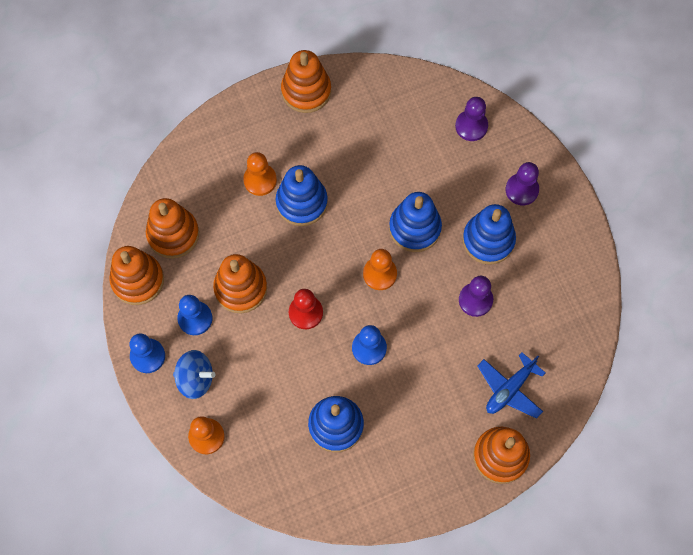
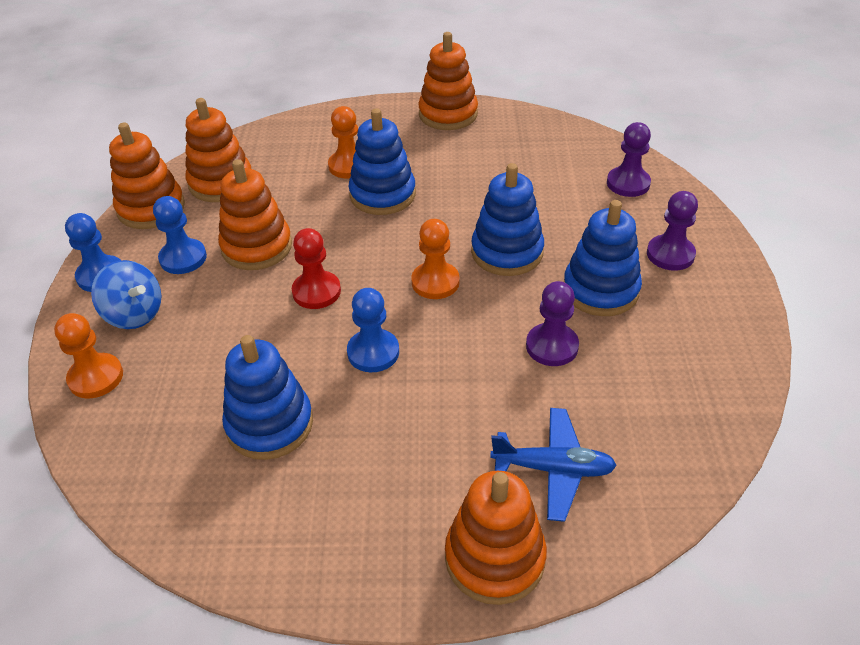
camera: 25 degrees right, 25 degrees down
(509, 389) = (553, 469): blue plane -> blue plane turned 150 degrees counterclockwise

